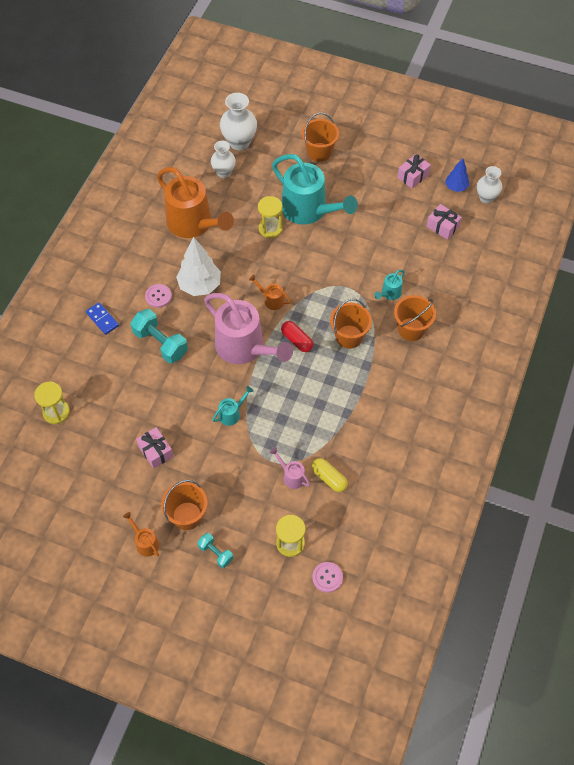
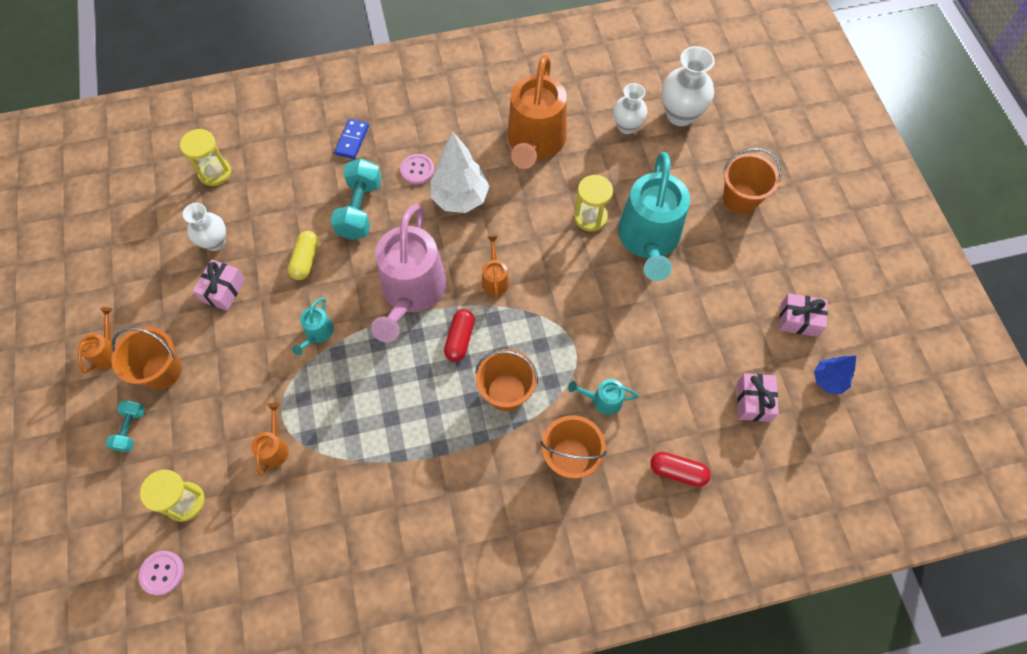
camera: 55 degrees right, 5 degrees up
(232, 413) = (317, 334): turquoise watering can -> turquoise watering can turned 90 degrees clockwise
(291, 476) = (274, 447): pink watering can -> orange watering can
(329, 478) = (296, 491): yellow capsule -> yellow capsule (306, 260)
(455, 285) = (677, 472): none -> red capsule
(486, 198) = (845, 427): white vase -> white vase (215, 242)

